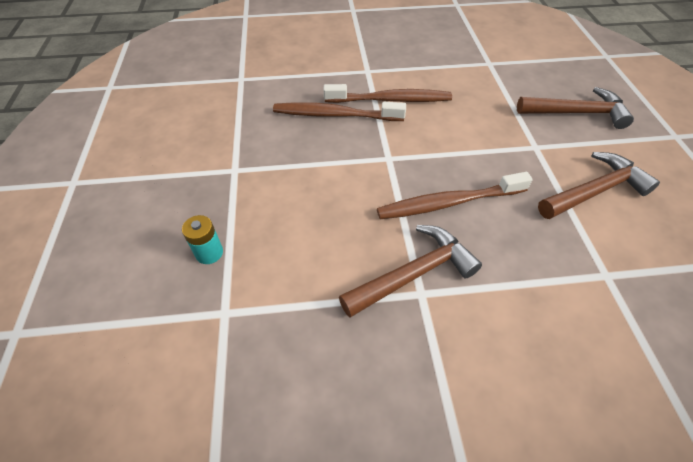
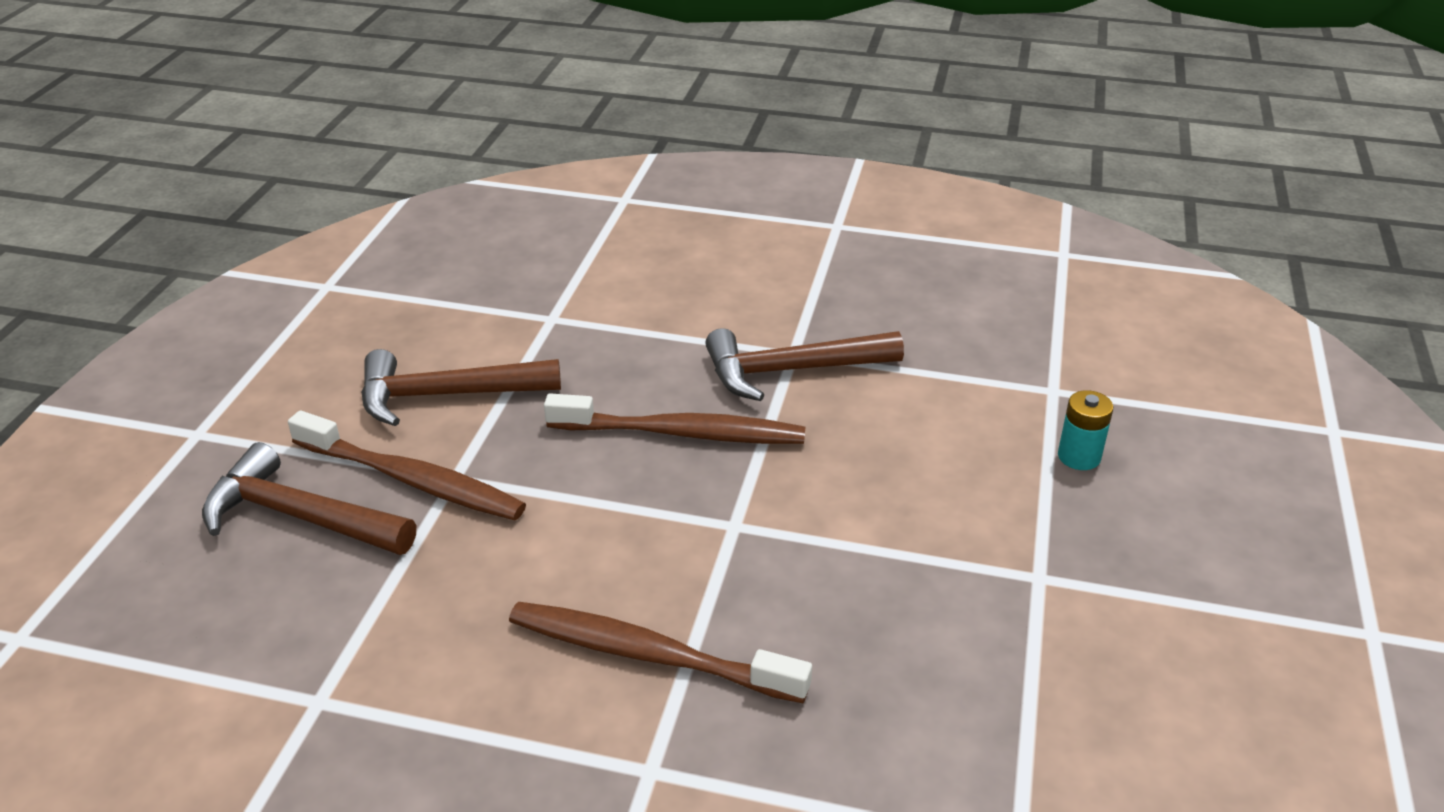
camera: 160 degrees left, 15 degrees down
(335, 115) = (797, 649): brown toothbrush -> brown toothbrush (412, 480)

